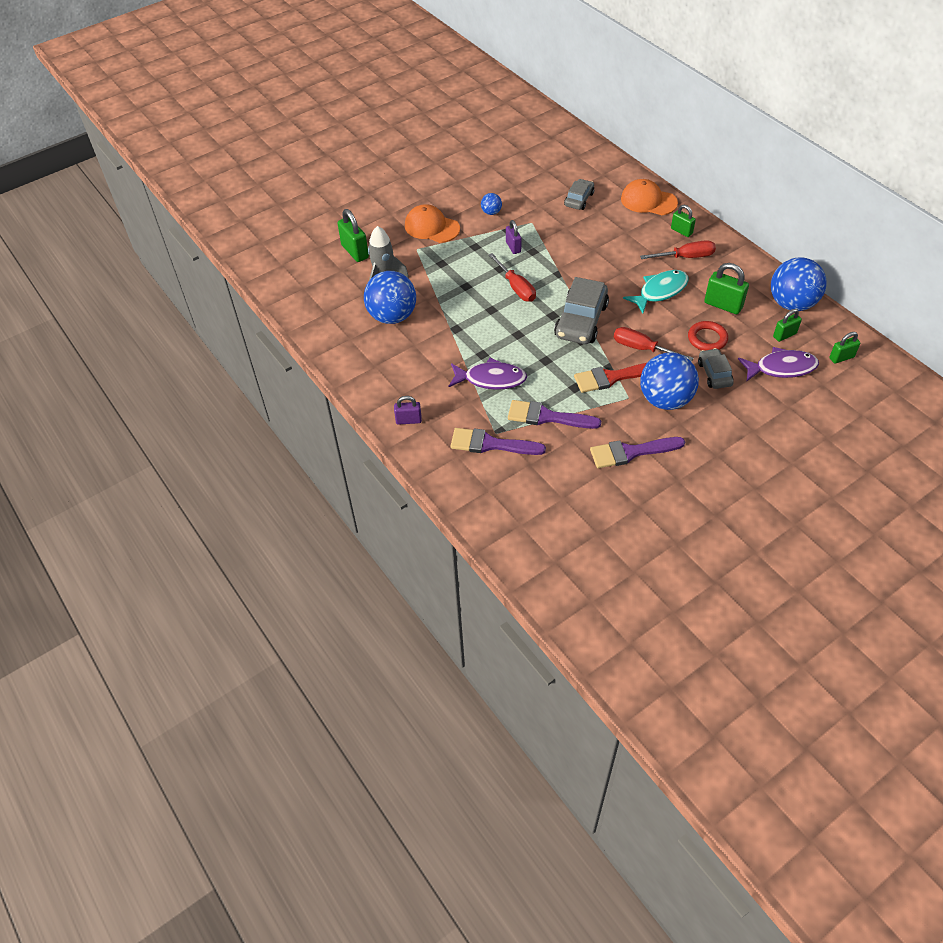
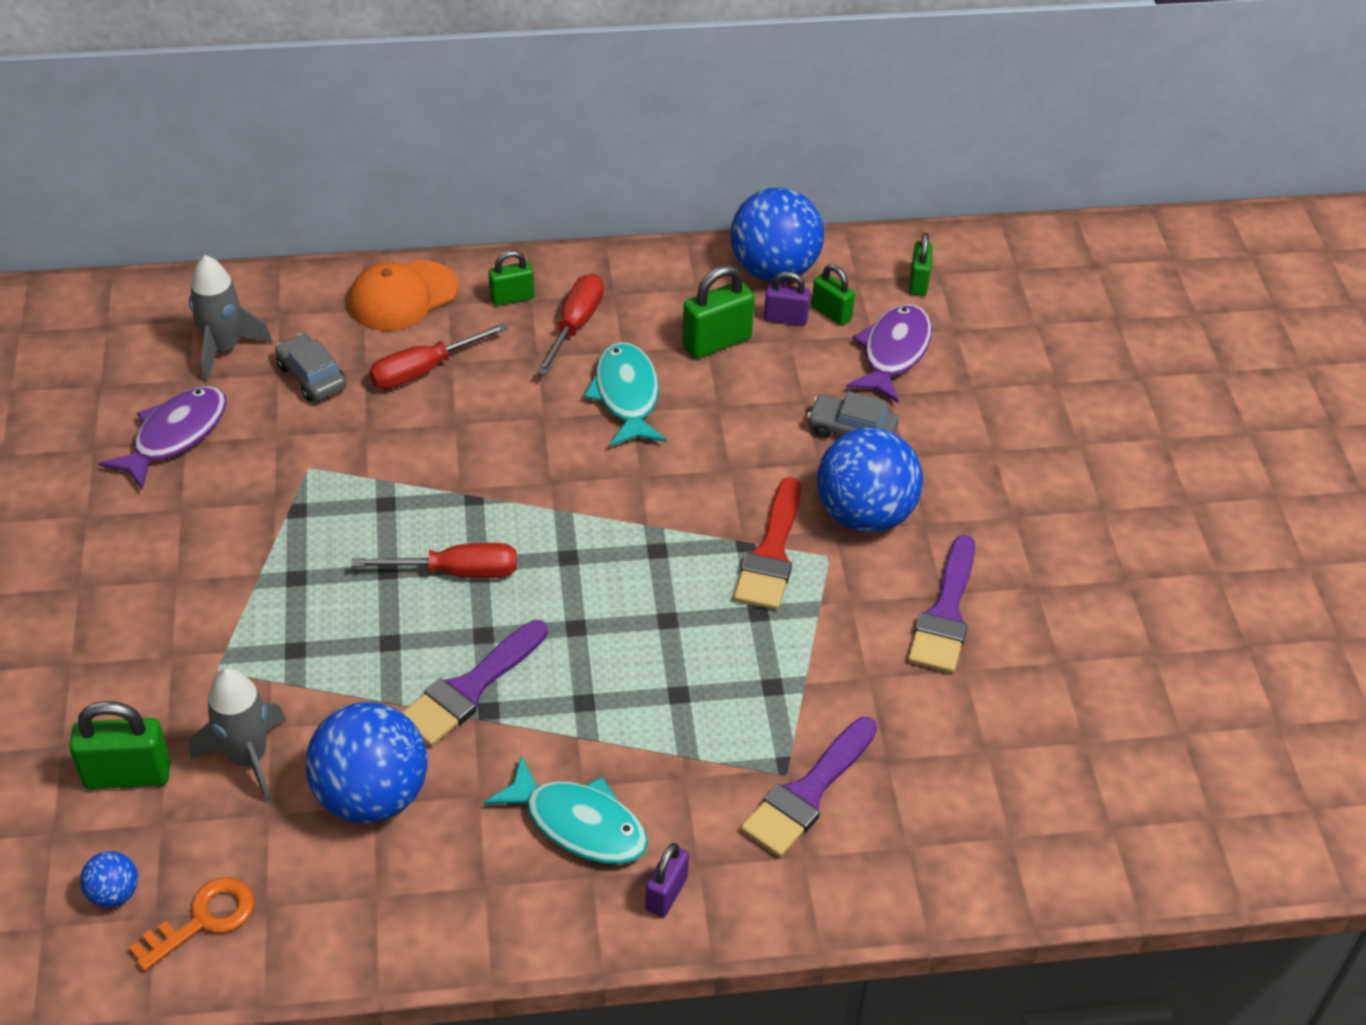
camera: 65 degrees left, 5 degrees down
(310, 300) = (204, 919): none -> orange key
(422, 379) = (579, 824): none -> turquoise fish
(431, 227) = (178, 617): orange cap -> none
(491, 212) = (225, 509): blue ball -> blue ball (114, 893)
(491, 379) = (655, 718): purple fish -> purple fish (175, 435)
(513, 247) = (349, 525): purple padlock -> purple padlock (785, 319)
(547, 417) = (798, 683): purple brush -> purple brush (469, 688)
(570, 170) = (224, 349): none -> grey rocket
(581, 321) = (612, 526): grey car -> none
(642, 348) = (735, 484): red screwdriver -> red screwdriver (423, 370)
(707, 339) = (773, 398): red ring -> none
(784, 335) = (831, 313): green padlock -> green padlock turned 45 degrees counterclockwise

